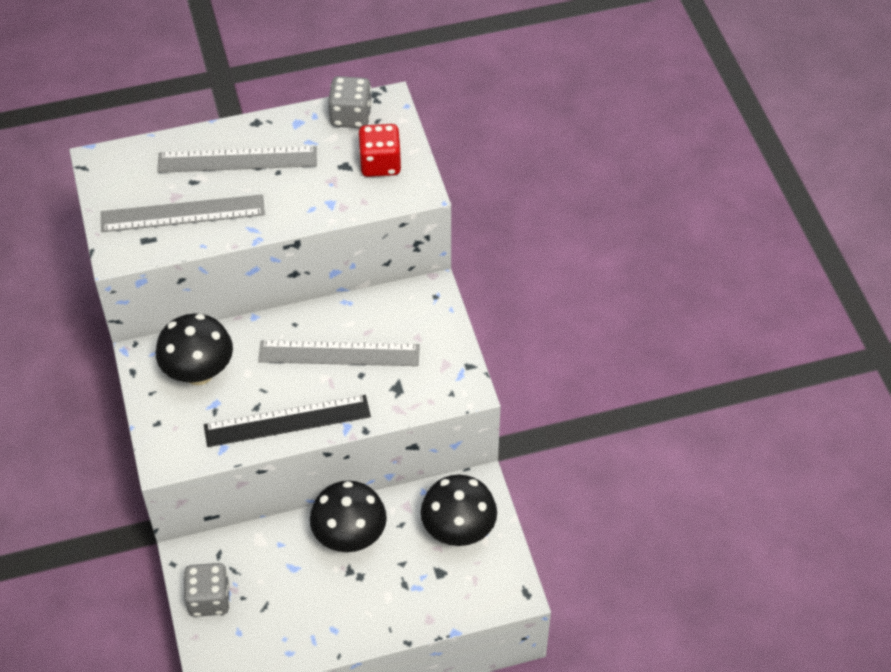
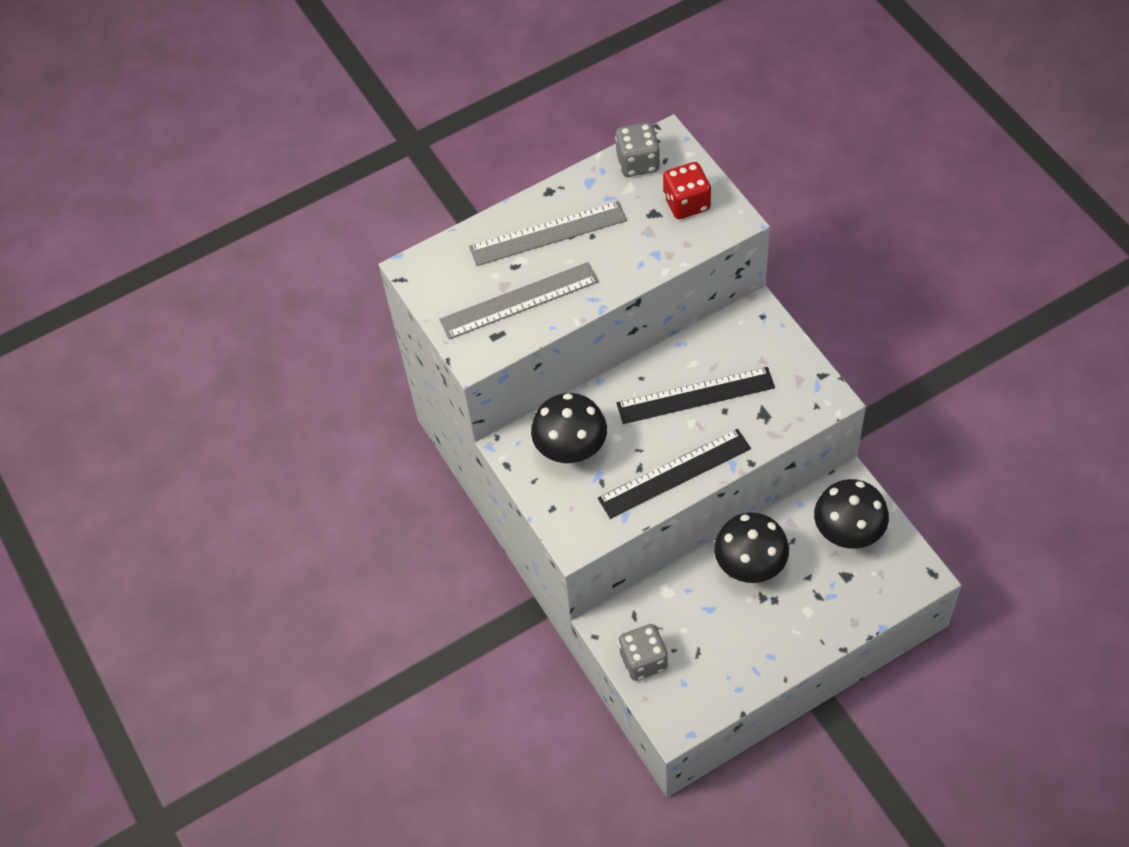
camera: 10 degrees left, 5 degrees up
(339, 353) = (695, 395): grey ruler -> black ruler

